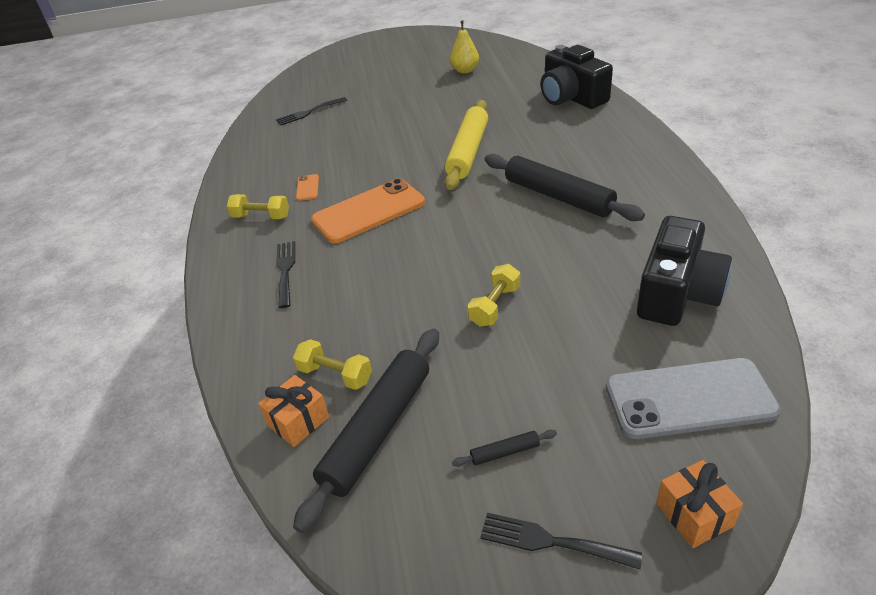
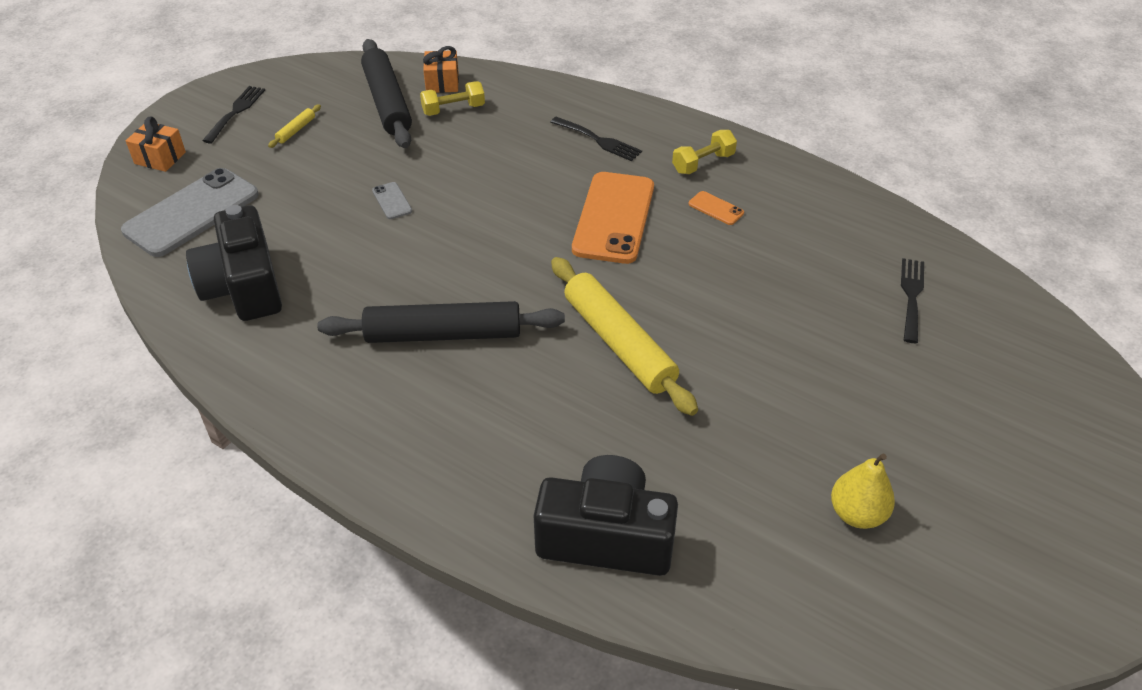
camera: 130 degrees right, 5 degrees up
(495, 306) = (392, 201): yellow dumbbell -> grey phone
(505, 452) = (296, 130): black rolling pin -> yellow rolling pin
(551, 542) = (236, 112): black fork -> black fork turned 45 degrees counterclockwise

